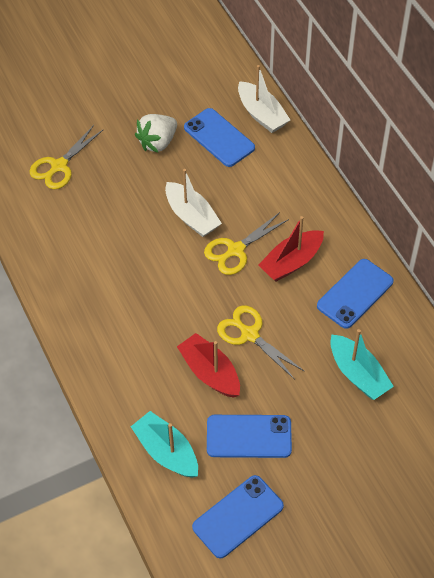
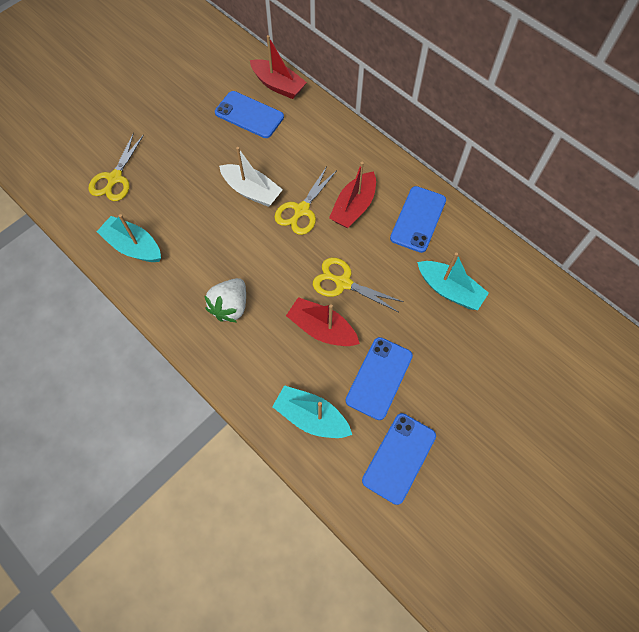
camera: 20 degrees left, 10 degrees up
(54, 238) = (133, 246): none -> turquoise boat
(158, 142) = (197, 133): white strawberry -> white strawberry (230, 306)
(249, 436) = (379, 378): blue phone -> blue phone turned 45 degrees counterclockwise
(261, 114) = (278, 85): white boat -> red boat

